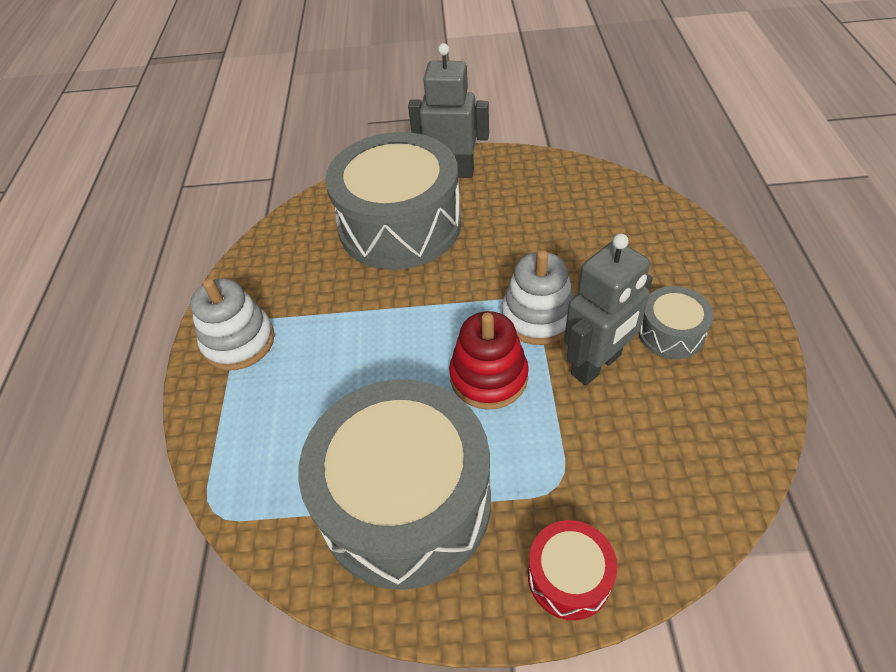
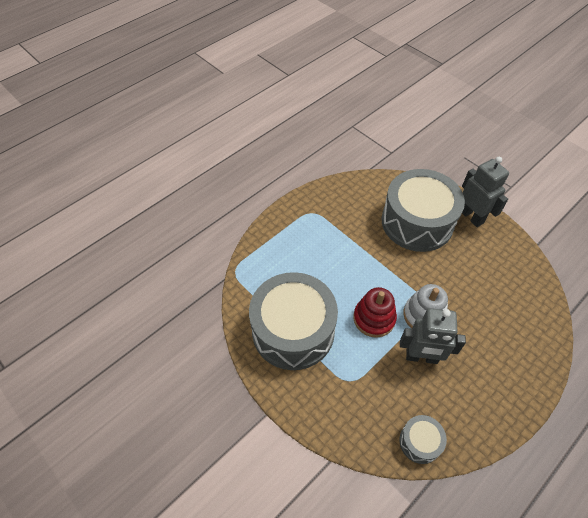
camera: 45 degrees right, 5 degrees up
(239, 342) = (303, 216): white stacking toy -> none
(569, 577) = (314, 411): red drum -> none
(670, 333) = (471, 378): grey drum -> grey drum (420, 442)

